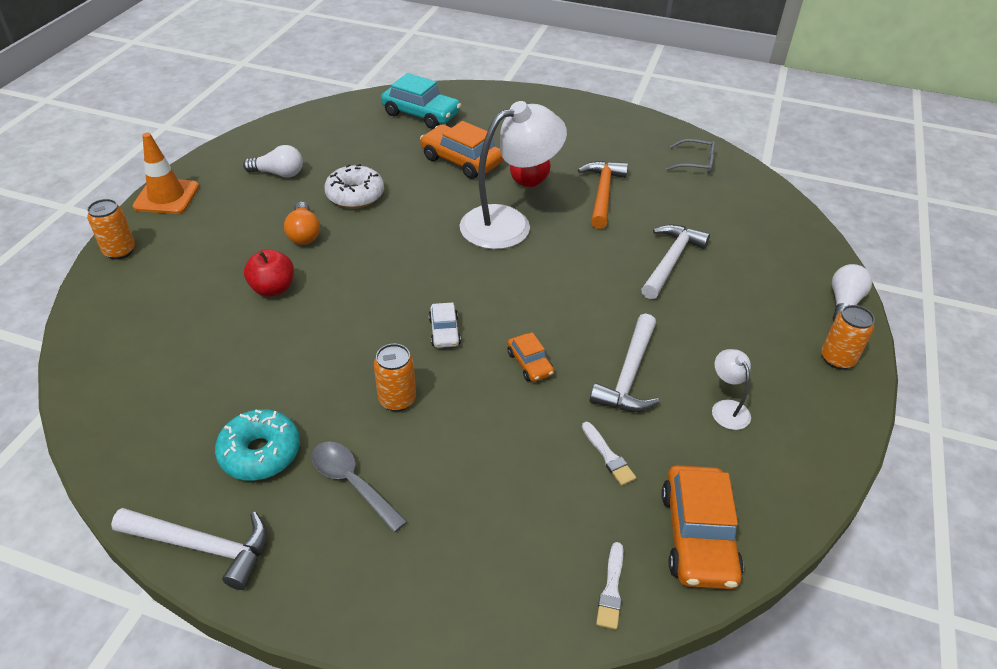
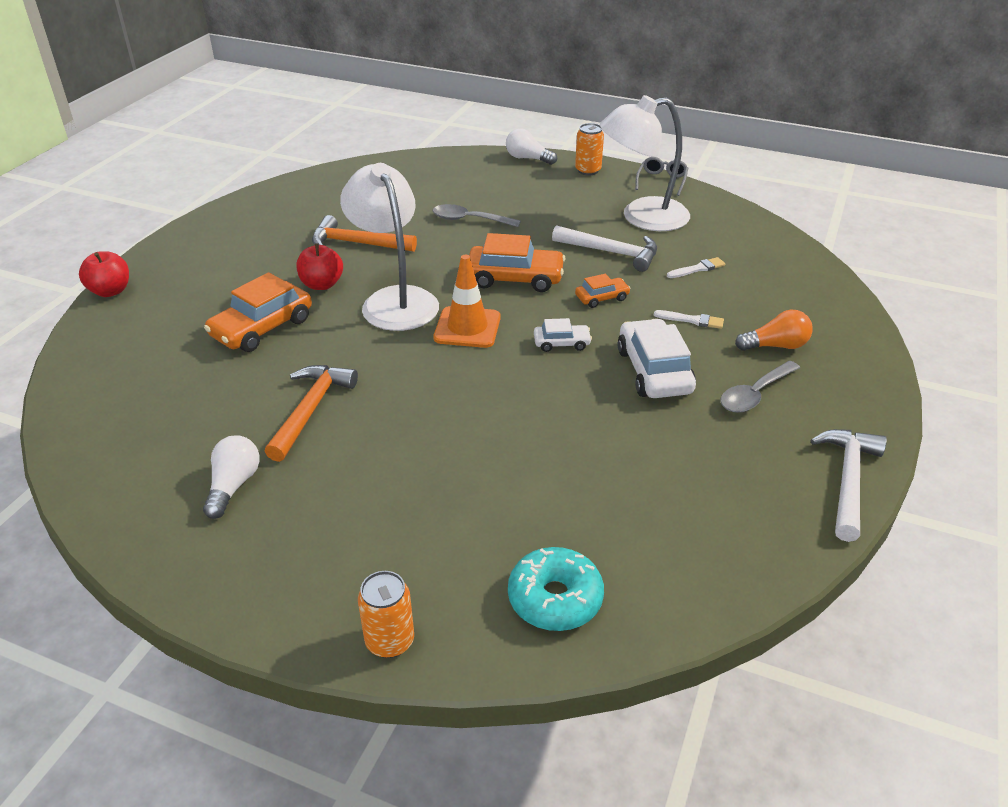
camera: 85 degrees left, 5 degrees down
(166, 197) = (256, 608): orange traffic cone -> orange traffic cone (467, 327)
(260, 453) = (734, 454): turquoise donut -> turquoise donut (555, 599)
(273, 288) = (489, 468): red apple -> red apple (110, 291)
(304, 234) = (383, 450): orange light bulb -> orange light bulb (775, 346)
(355, 195) = (310, 410): white donut -> orange hammer
(397, 399) = (654, 371): orange can -> white car
(421, 114) = (133, 358): turquoise car -> none
(611, 589) = (812, 277): white brush -> white brush (692, 320)
(670, 261) = (469, 220): white hammer -> grey spoon
(695, 163) = (320, 191): grey glasses -> grey glasses (661, 181)
(697, 536) = (759, 241): orange car -> orange car (515, 278)
(727, 408) = (642, 217): white lamp -> white lamp, size x2.29

